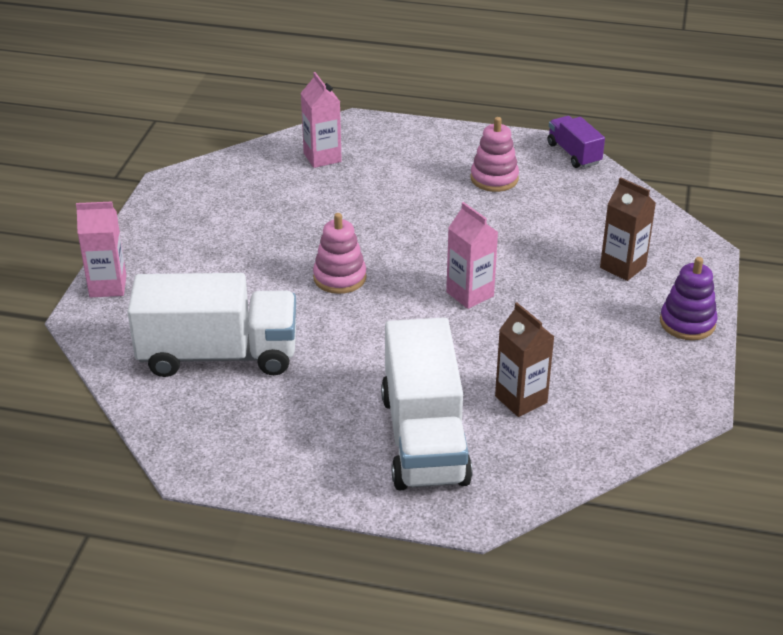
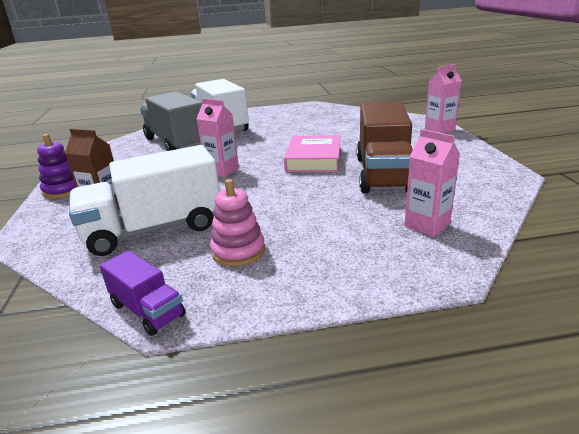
camera: 160 degrees right, 10 degrees down
(218, 355) = (343, 125): white truck -> white truck (155, 229)
(287, 225) = (383, 174): none -> brown truck
(339, 278) = (314, 159): pink stacking toy -> pink book
(521, 399) = (176, 143): brown carton -> grey truck

